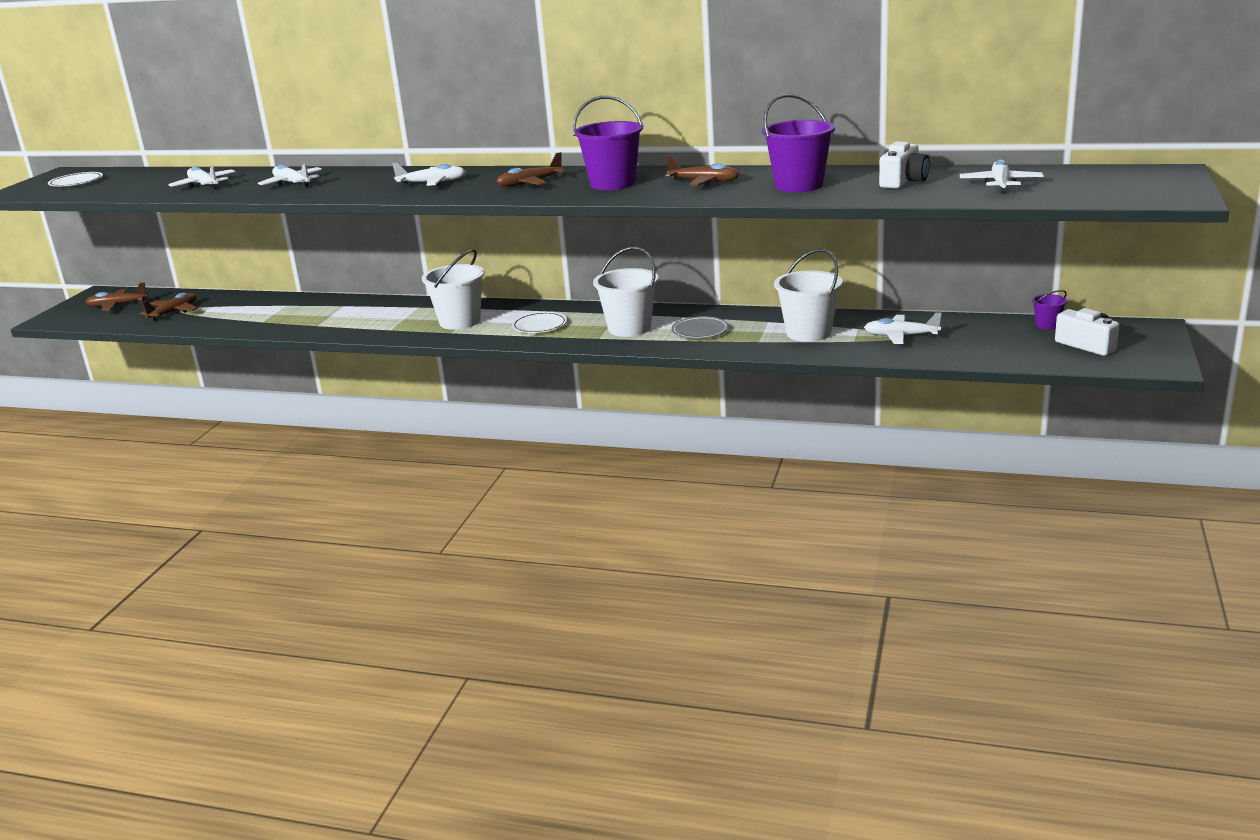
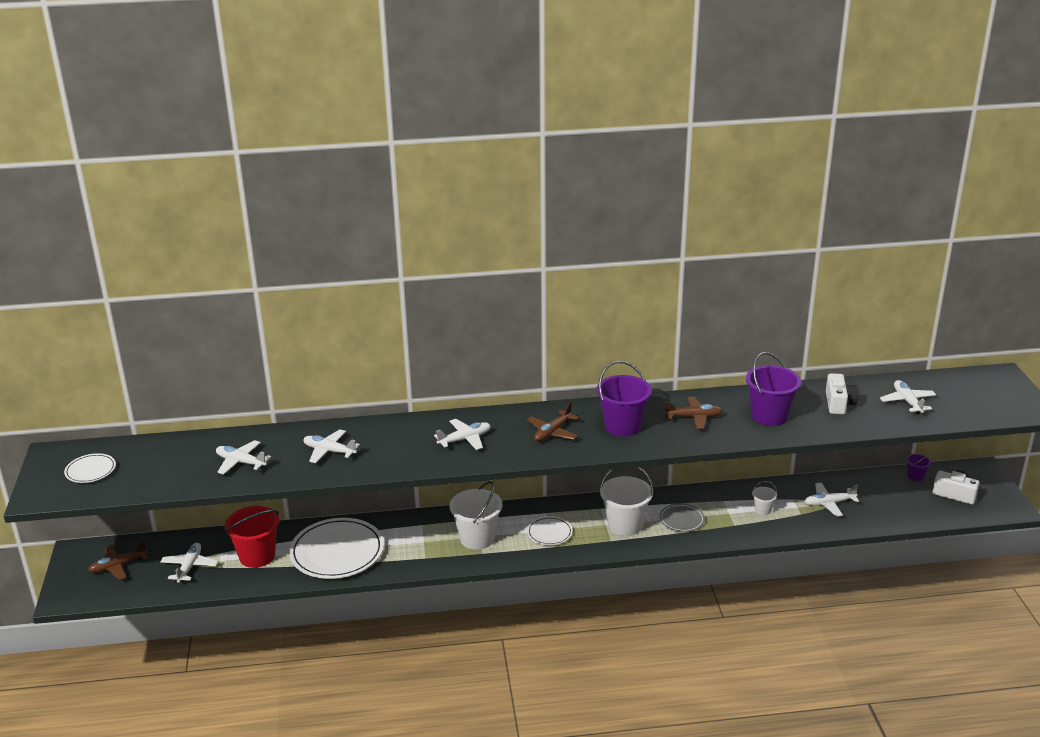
camera: 25 degrees left, 5 degrees up
(174, 312) = (189, 567): brown plane -> white plane
(240, 312) = (257, 556): none -> red bucket
(313, 317) = (337, 552): none -> white plate
(808, 333) = (762, 510): white bucket -> white bucket, size x0.48

